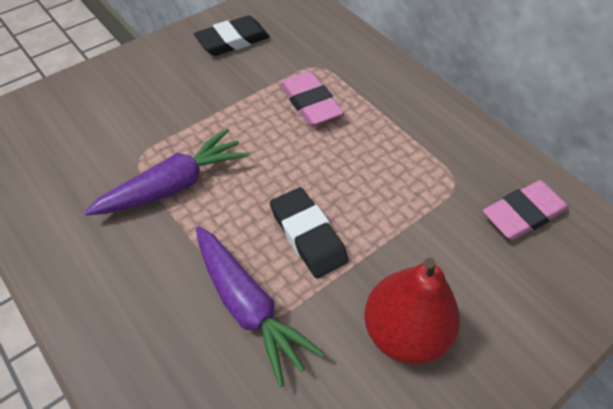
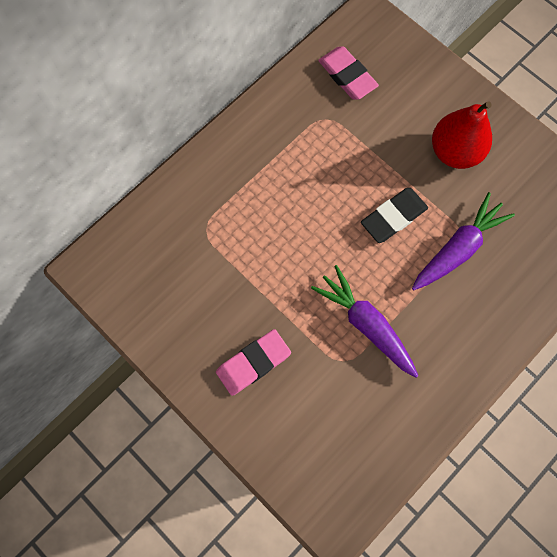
camera: 95 degrees left, 20 degrees up
(232, 40) = (176, 313): black eraser -> none
(310, 103) = (255, 230): pink eraser -> pink eraser (253, 363)

